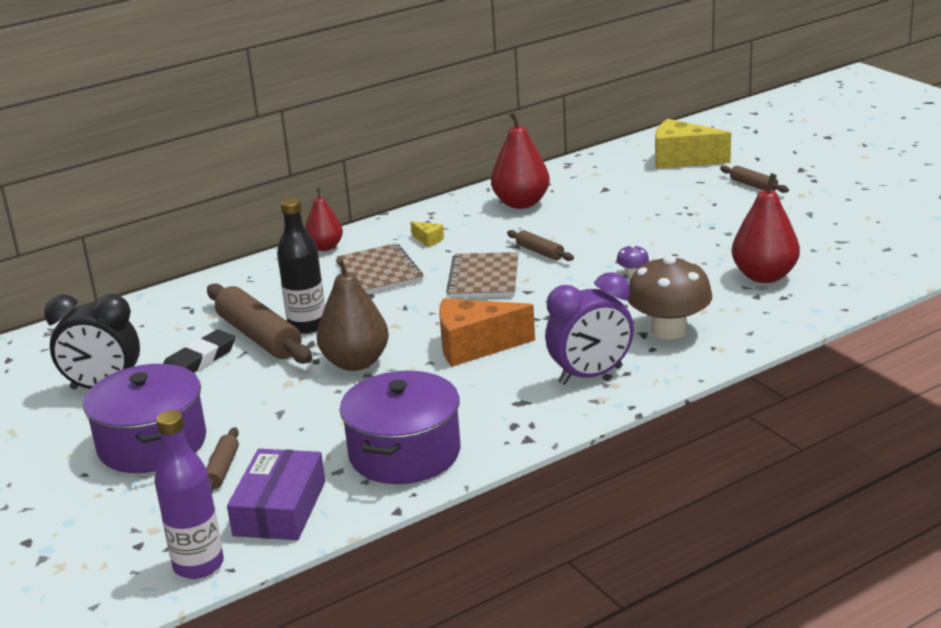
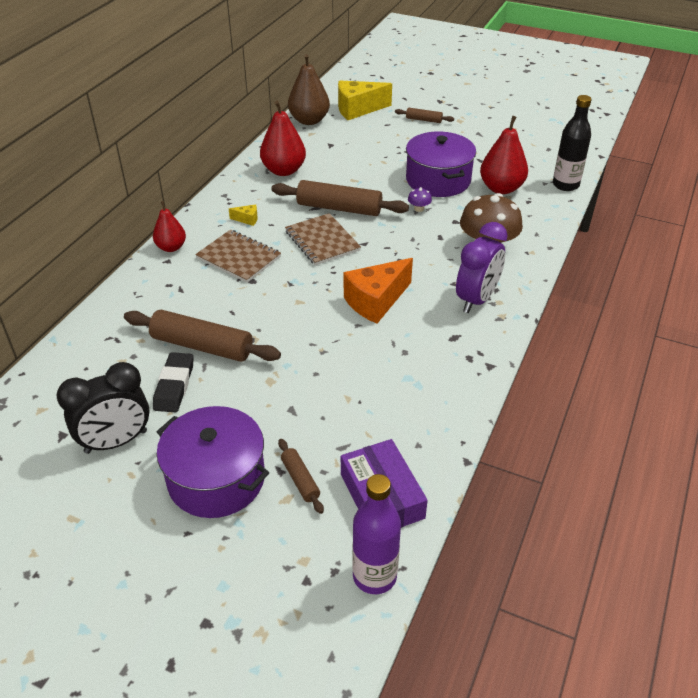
camera: 35 degrees left, 15 degrees up
(307, 325) = (231, 323): black bottle -> black bottle (565, 185)
(355, 362) = (303, 344): brown pear -> brown pear (309, 120)
(404, 453) = (421, 410): purple pot -> purple pot (438, 180)
(540, 252) = (339, 208): brown rolling pin -> brown rolling pin, size x2.00

